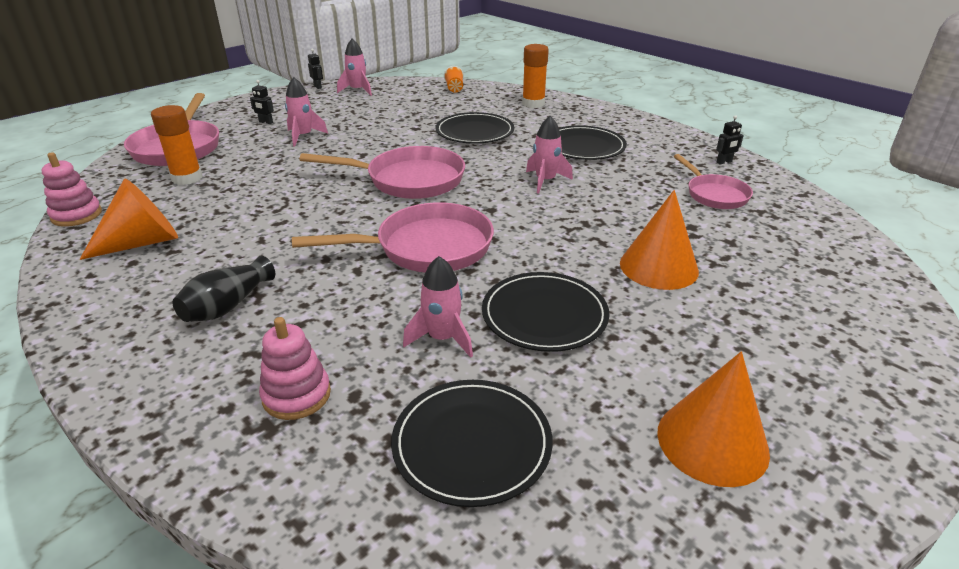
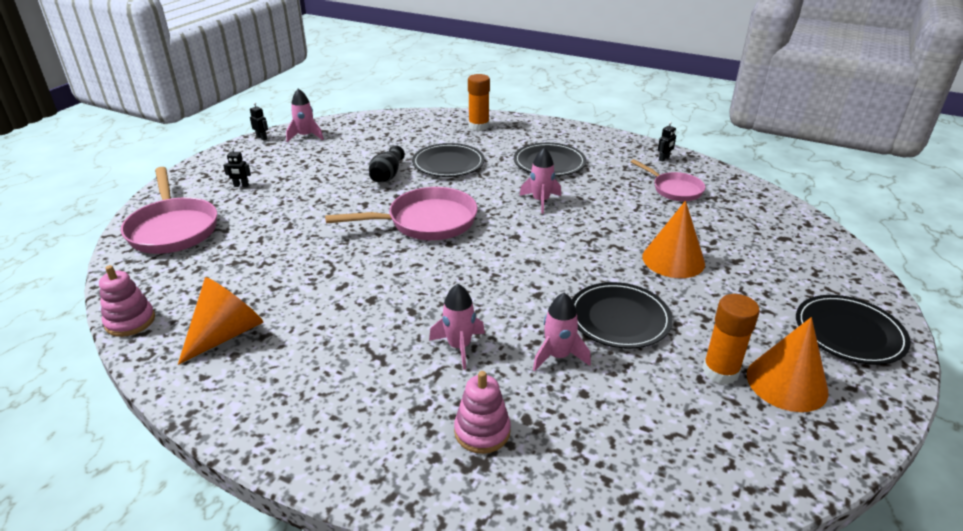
camera: 20 degrees left, 0 degrees up
(187, 178) = (212, 260): orange glue stick -> orange glue stick (720, 371)
(227, 306) = (361, 373): black vase -> black vase (387, 175)
(303, 136) = (292, 195): pink rocket -> pink rocket (459, 347)
(426, 248) = (489, 282): pink pan -> none
(454, 88) = (397, 121): orange cup -> none
(472, 444) = (637, 430): black plate -> black plate (849, 332)

